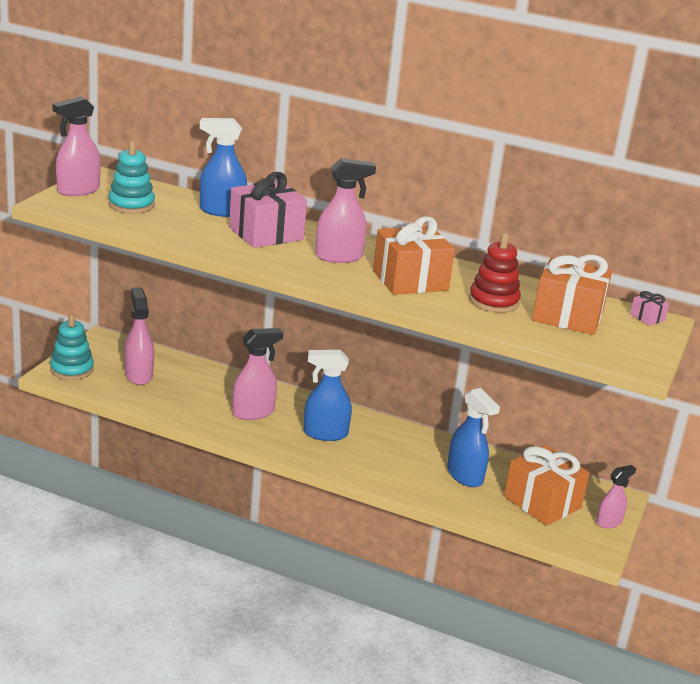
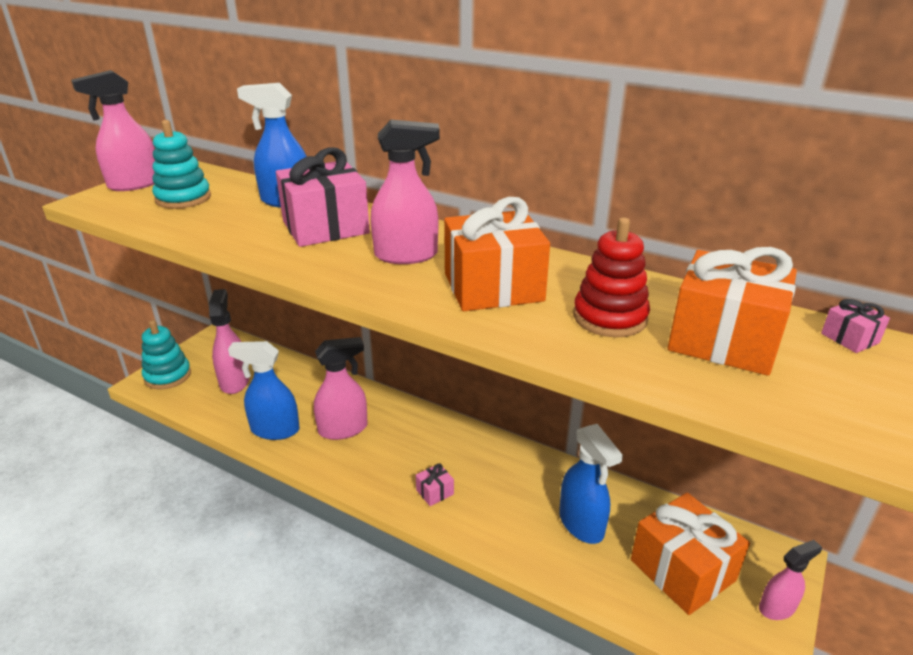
camera: 10 degrees right, 5 degrees up
(325, 433) = (418, 458): blue spray bottle -> blue spray bottle (274, 430)
(344, 455) = (435, 492): none -> pink gift

